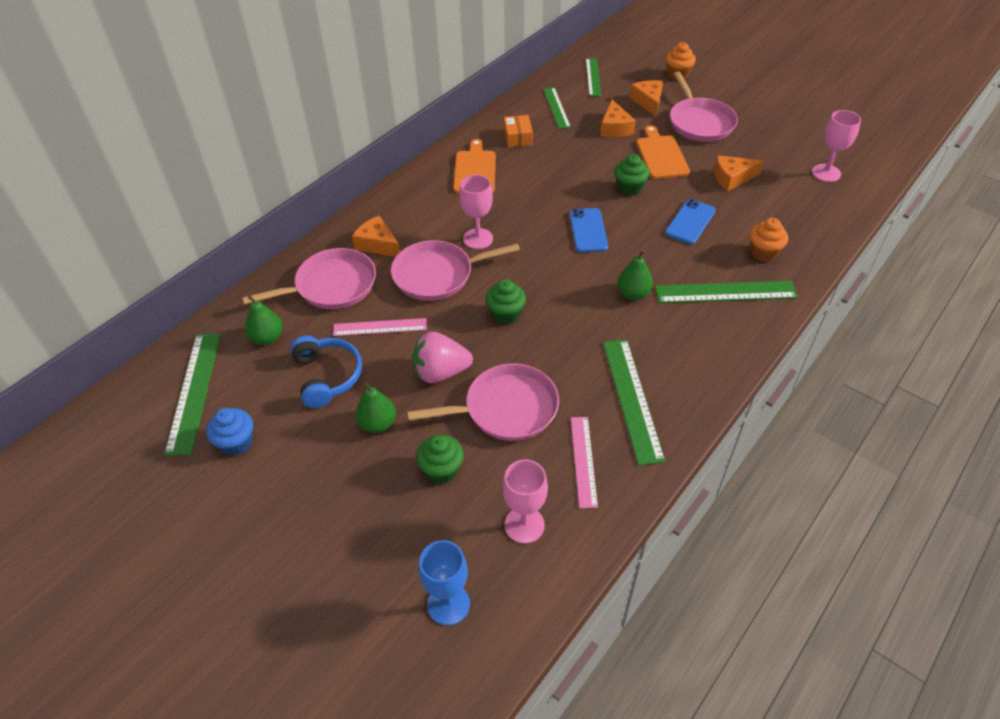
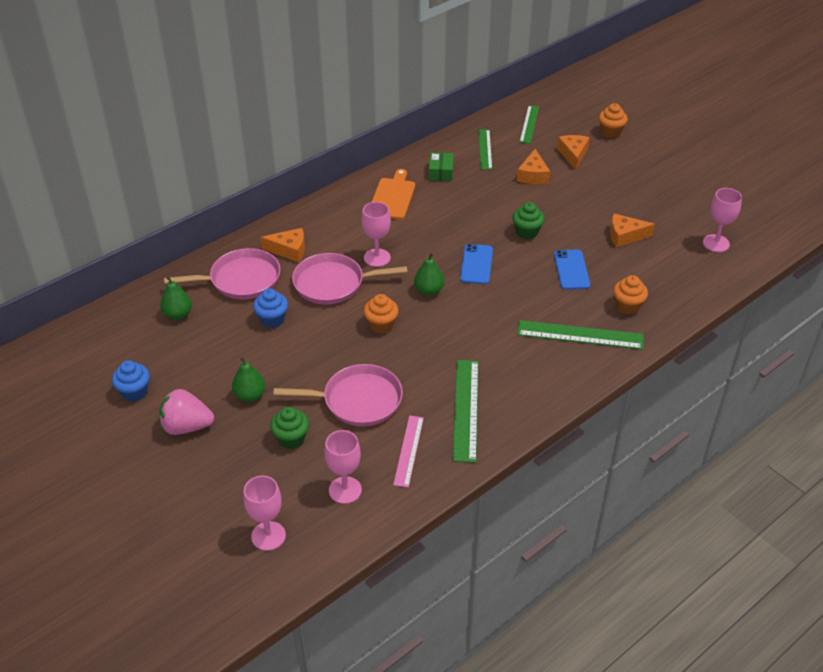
camera: 10 degrees right, 5 degrees down
(194, 391) = (110, 347): green ruler -> none
(327, 376) = (219, 352): blue headphones -> none
(377, 244) = (289, 250): orange cheese -> orange cheese turned 135 degrees clockwise
(380, 327) = (272, 319): pink ruler -> blue cupcake
(441, 372) = (312, 363): pink strawberry -> pink strawberry (186, 426)
(448, 604) = (268, 536): blue goblet -> pink goblet
(505, 314) = (381, 325): green cupcake -> orange cupcake
(518, 137) = (441, 172): orange box -> green box
(633, 294) = (497, 324): green pear -> green pear (429, 290)
(661, 155) = (567, 206): orange cutting board -> none
(690, 222) = (571, 270): blue phone -> blue phone turned 45 degrees counterclockwise
(700, 122) = (614, 180): pink pan -> none

